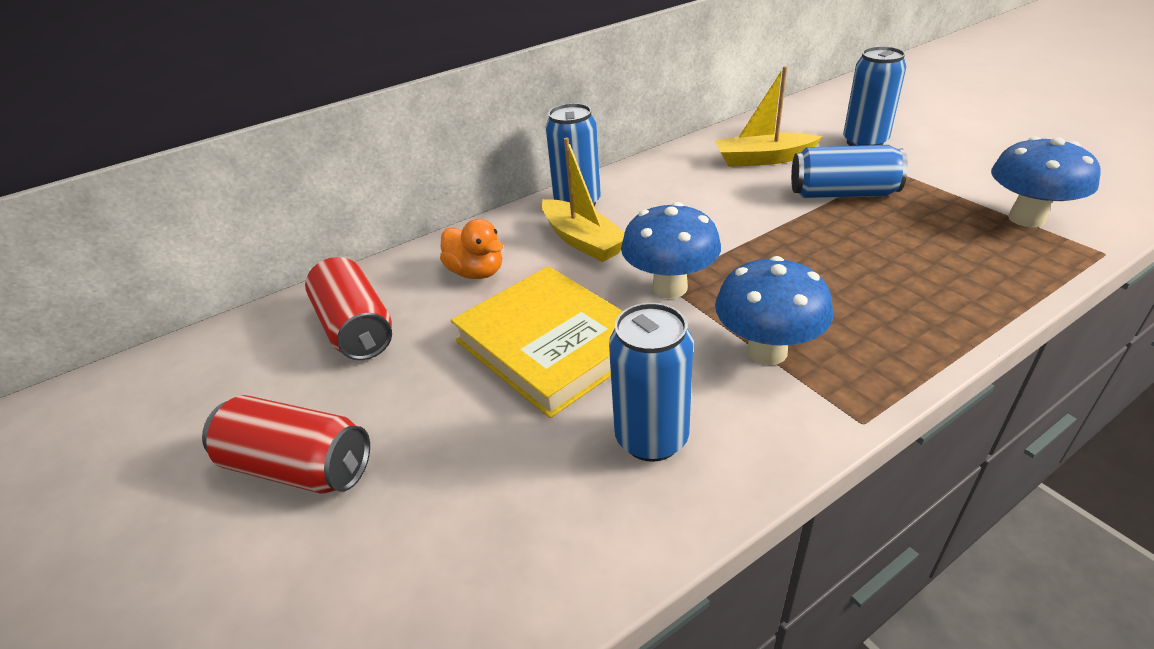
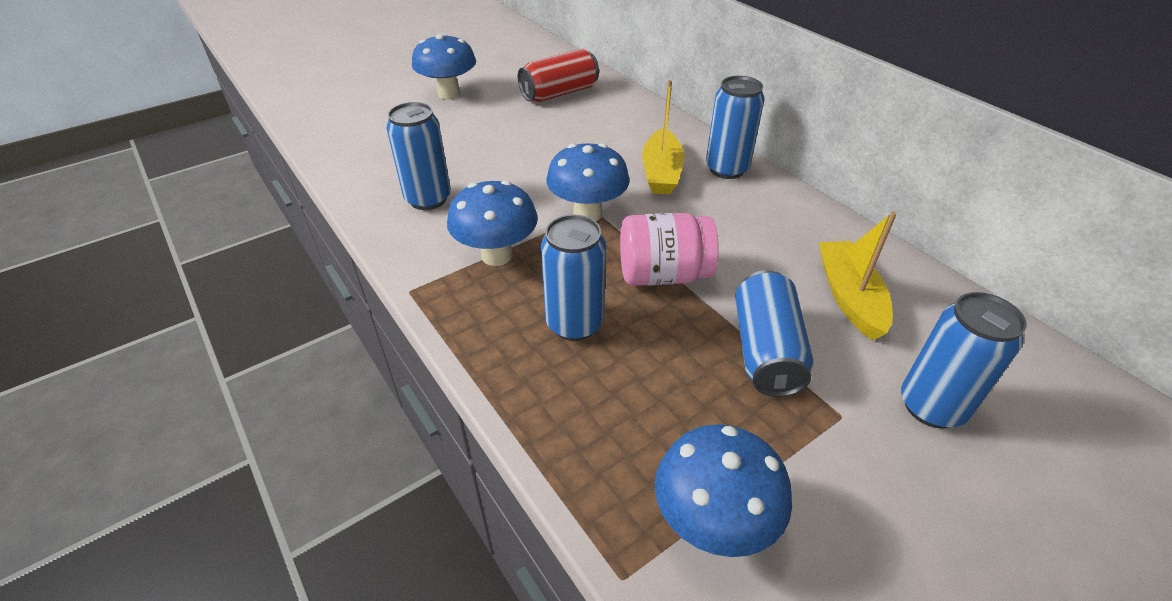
camera: 85 degrees right, 5 degrees up
(298, 467) = (449, 94): red can -> blue mushroom
(476, 272) = (618, 128): orange duck -> none
(550, 345) = (527, 161): yellow book -> none
(583, 241) = (661, 172): yellow boat -> yellow boat turned 45 degrees counterclockwise
(764, 238) = (663, 275): none -> pink jar
(858, 287) = (574, 324): none -> blue can

